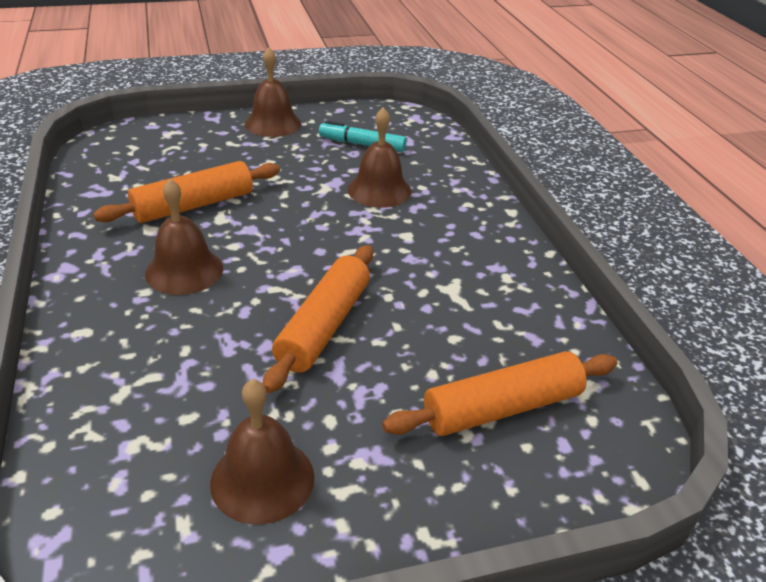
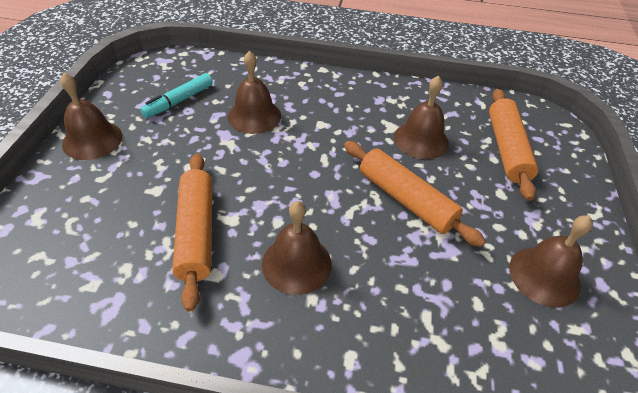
camera: 65 degrees left, 10 degrees up
(447, 318) = (421, 140): none -> brown bell

